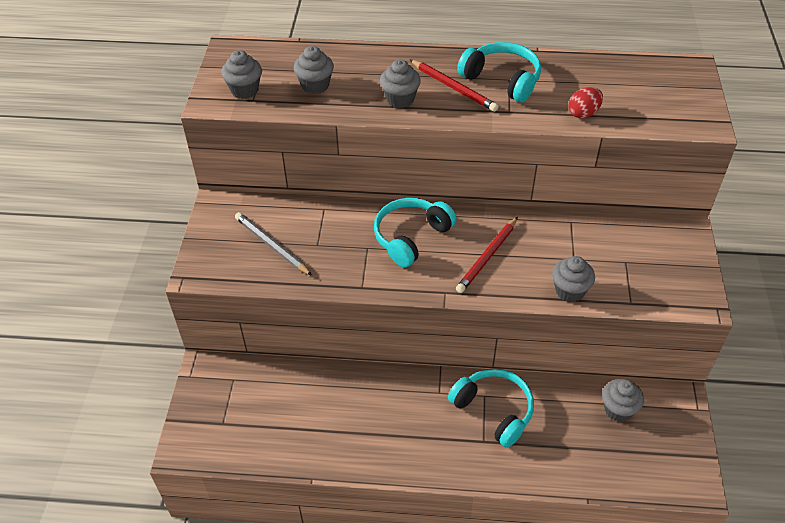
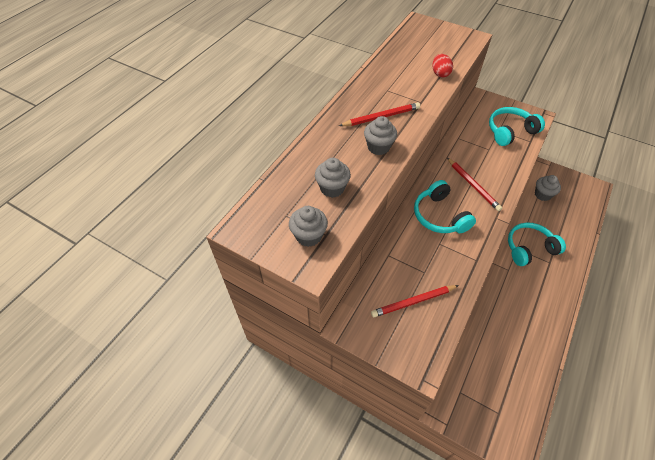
camera: 65 degrees left, 5 degrees up
(272, 245) = (413, 302): grey pencil -> red pencil
(502, 80) = (386, 93): turquoise headphones -> turquoise headphones (510, 131)
(569, 291) = (514, 161): grey cupcake -> none

